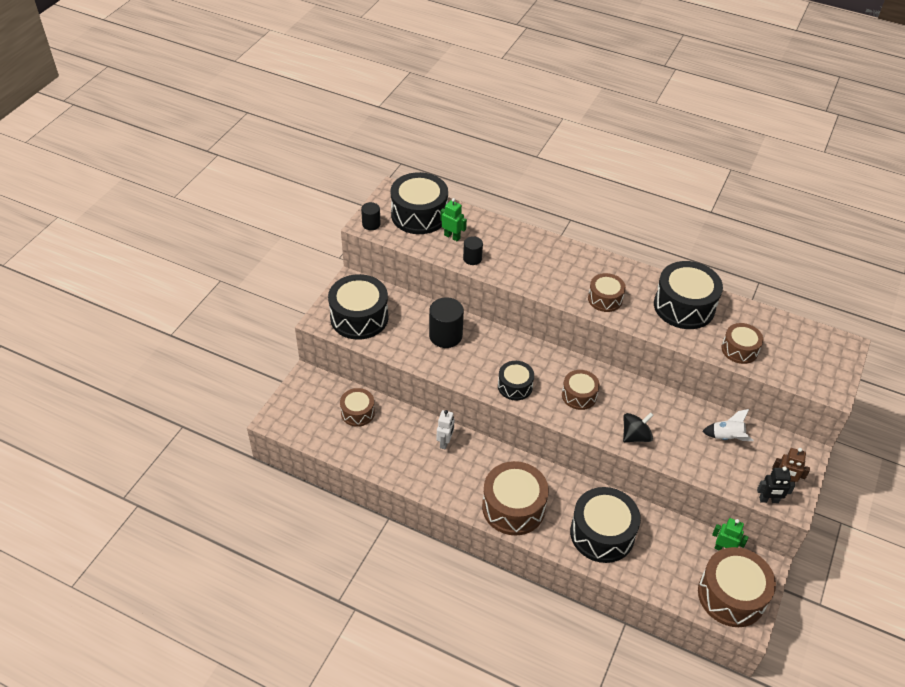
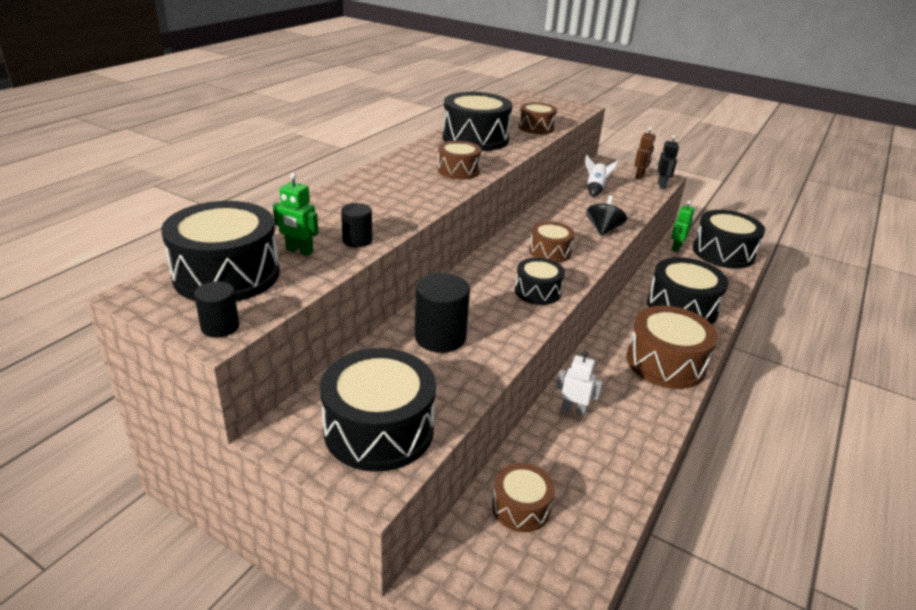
camera: 85 degrees left, 15 degrees down
(452, 236) = (299, 251): green robot -> green robot turned 105 degrees counterclockwise
(635, 436) = (603, 229): black spinning top -> black spinning top turned 45 degrees clockwise
(731, 595) = (723, 253): brown drum -> black drum

